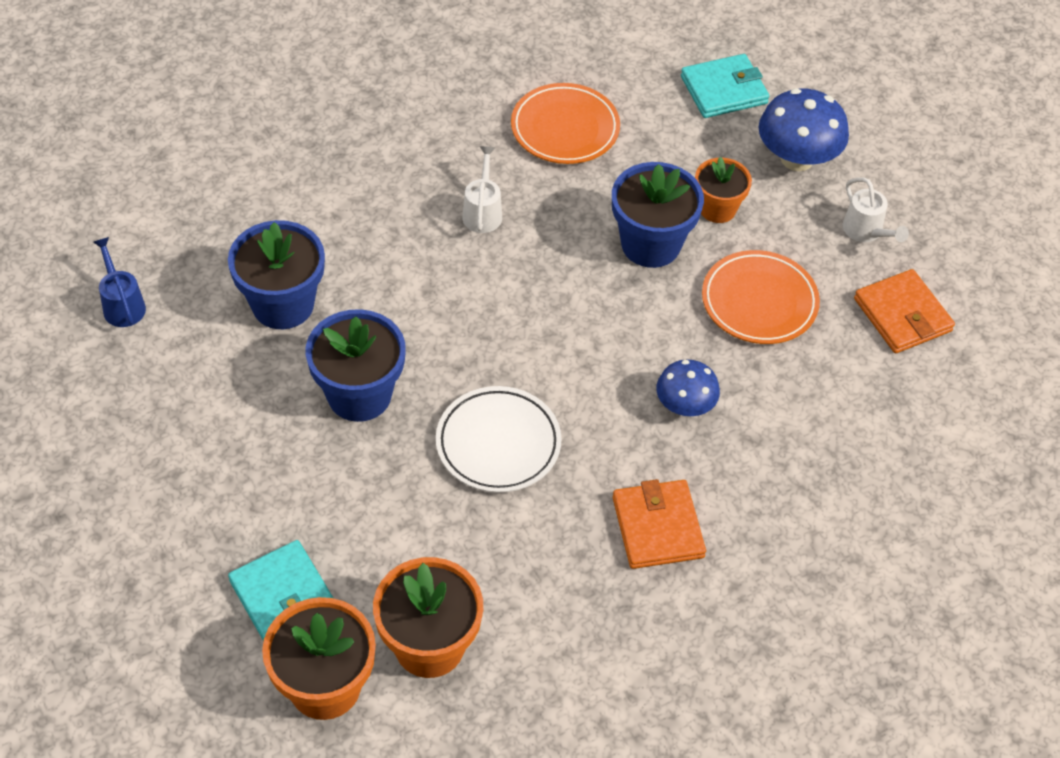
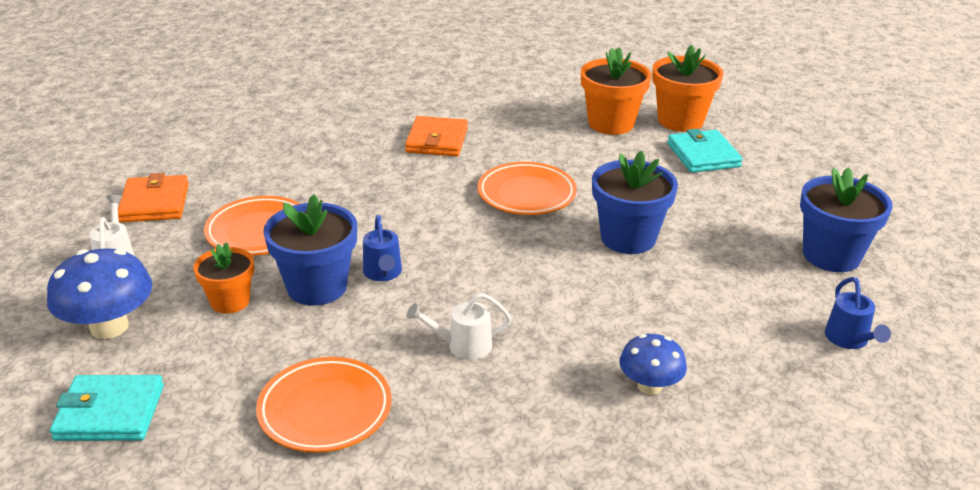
camera: 160 degrees left, 20 degrees down
(283, 304) = (687, 309): blue flower pot -> blue flower pot (831, 255)
(483, 212) = (462, 346): white watering can -> white watering can turned 60 degrees clockwise
(498, 443) = (526, 194): white plate -> orange plate
(598, 277) = (383, 273): none -> blue watering can
(684, 406) = (372, 187): blue mushroom -> blue mushroom (649, 386)

